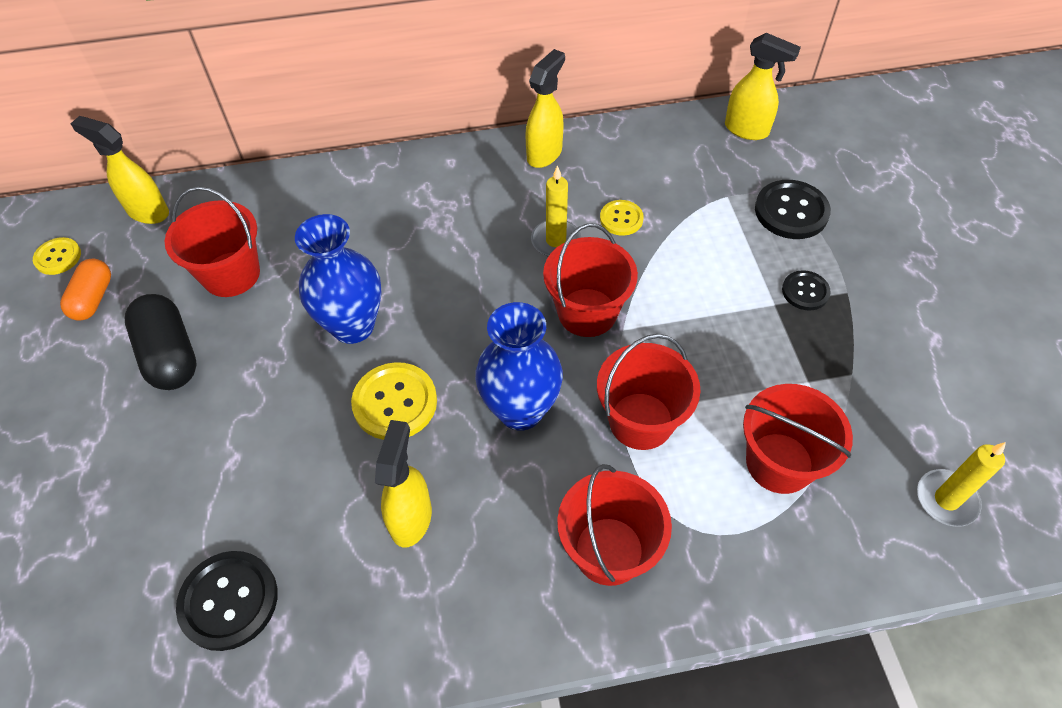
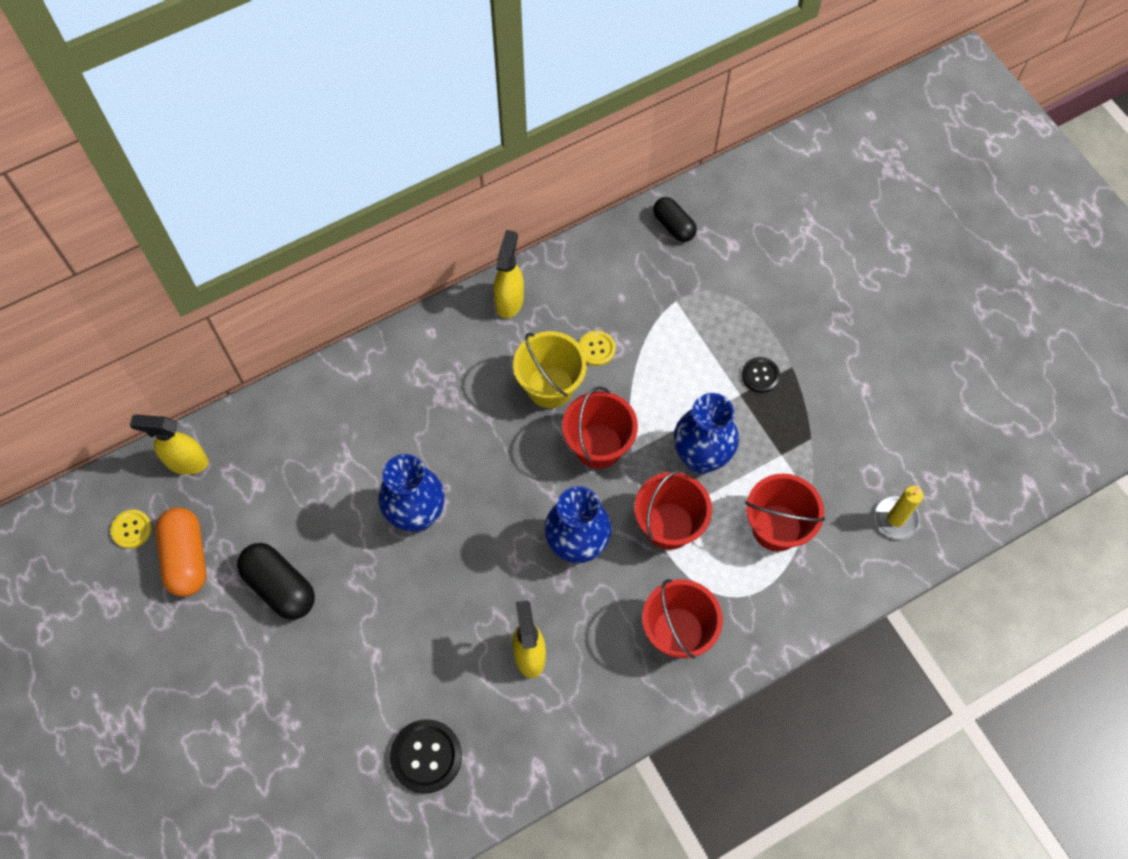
camera: 20 degrees left, 10 degrees up
(93, 299) = (186, 558): orange capsule -> orange capsule, size x1.53
(231, 274) = (292, 499): red bucket -> none
(395, 402) = (479, 569): yellow button -> none
(556, 241) = (550, 386): yellow candle -> yellow bucket
(705, 357) = (701, 457): none -> blue vase
(747, 130) = (673, 226): yellow spray bottle -> black capsule
(791, 211) = (731, 301): black button -> none

